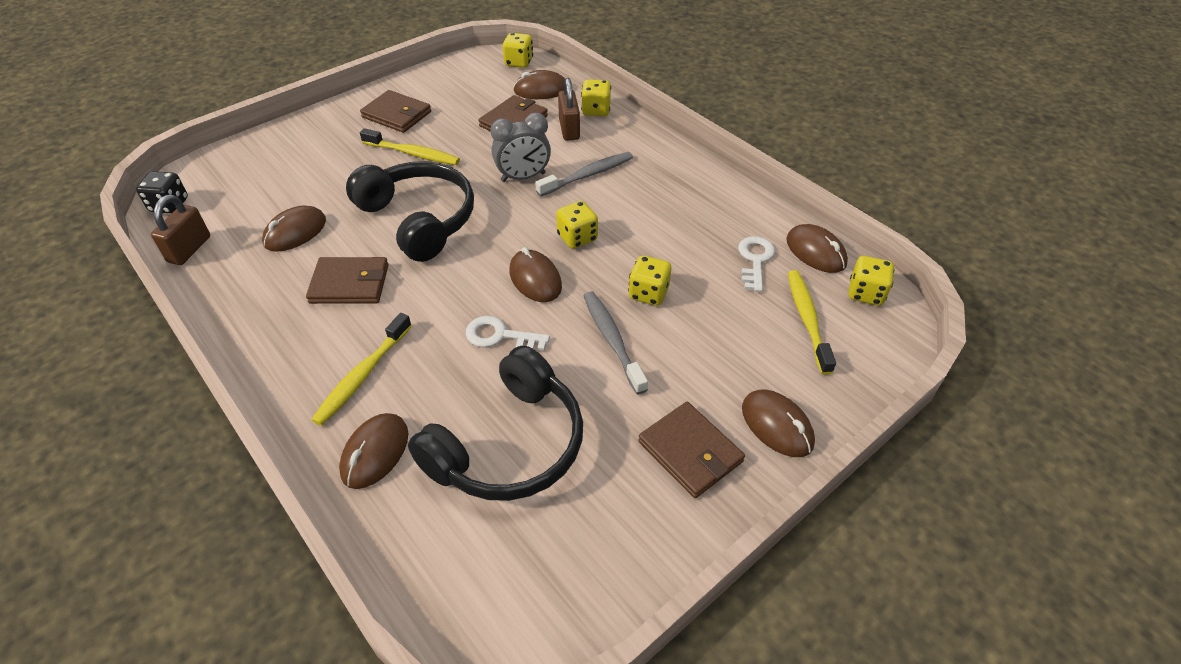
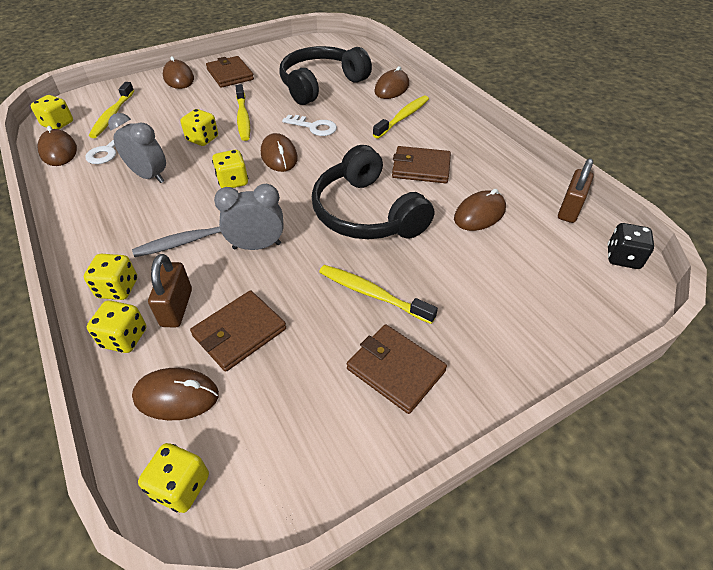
camera: 170 degrees left, 0 degrees up
(612, 340) = (243, 118): grey toothbrush -> yellow toothbrush
(625, 135) = (118, 288): none -> yellow dice
(677, 233) = (149, 176): none -> grey clock

